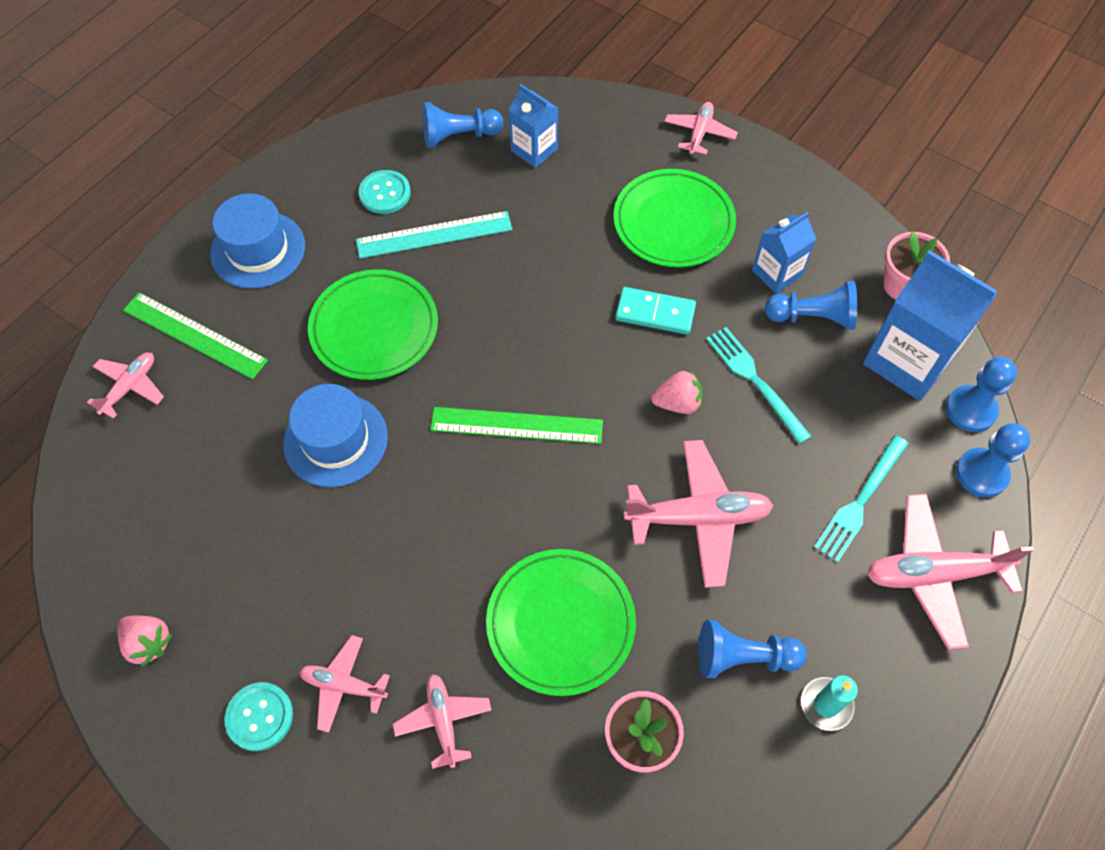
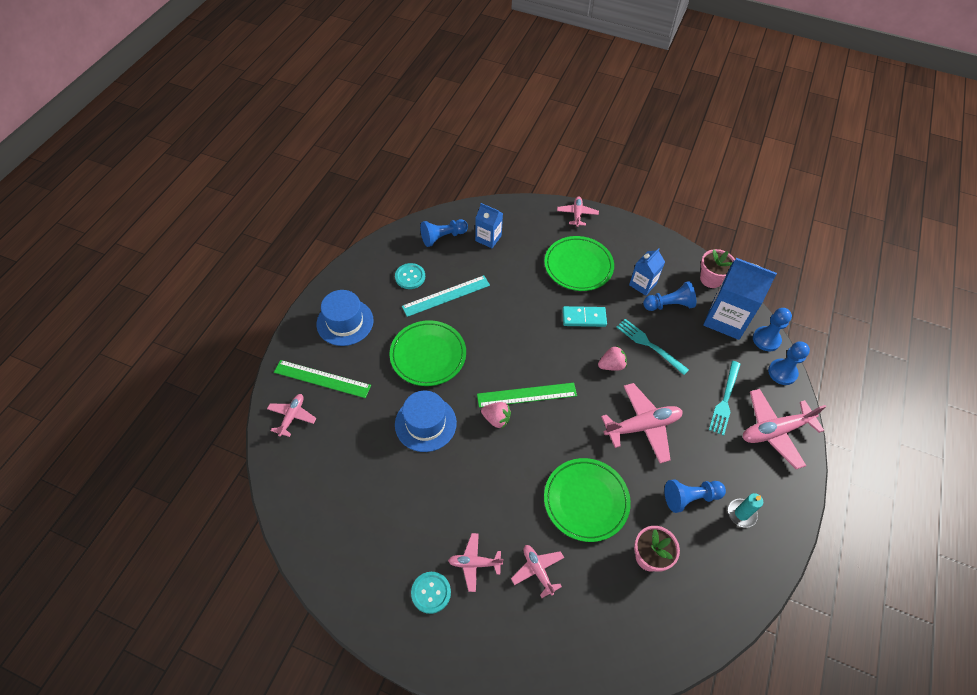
camera: 15 degrees left, 5 degrees down
(148, 643) = (351, 565): pink strawberry -> pink strawberry (496, 419)

